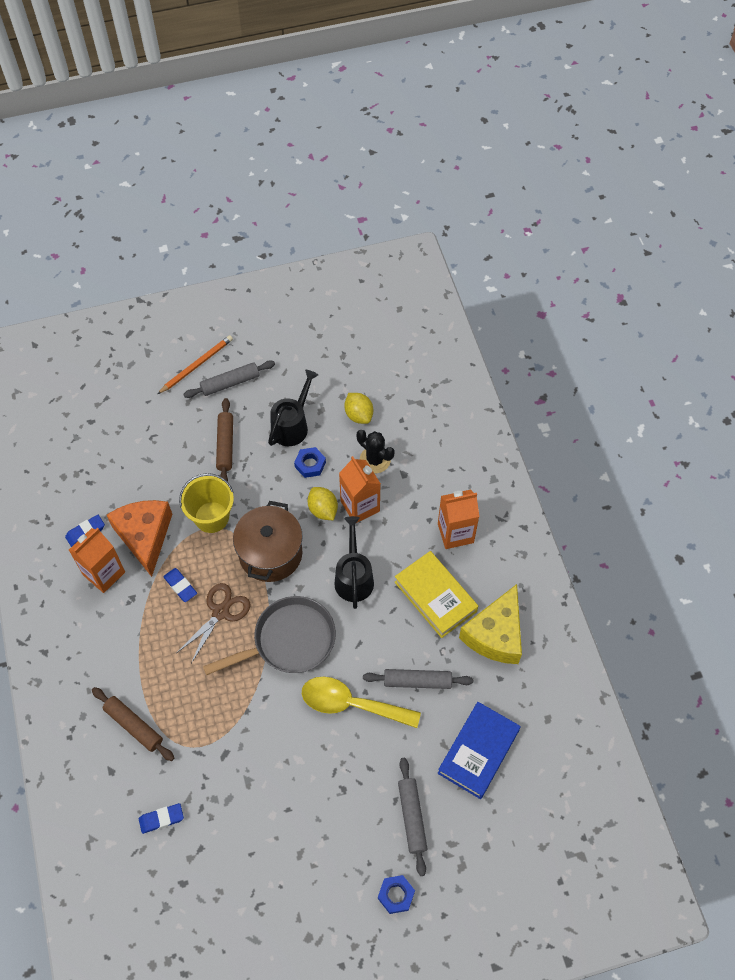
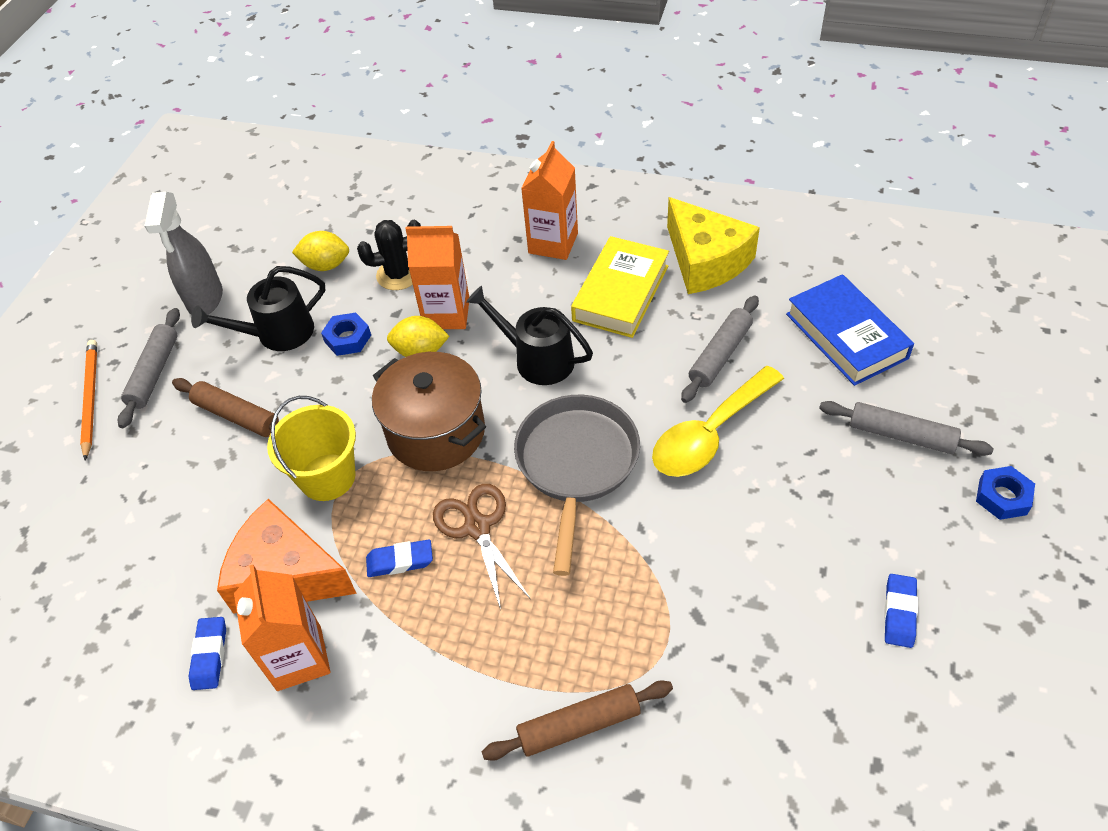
camera: 55 degrees left, 10 degrees down
(161, 819) = (756, 751): blue eraser -> blue eraser (899, 613)
(292, 425) = (277, 334): black watering can -> black watering can turned 90 degrees counterclockwise
(295, 369) = (205, 299): none -> grey spray bottle
(435, 596) = (620, 293): yellow book -> yellow book turned 60 degrees counterclockwise

